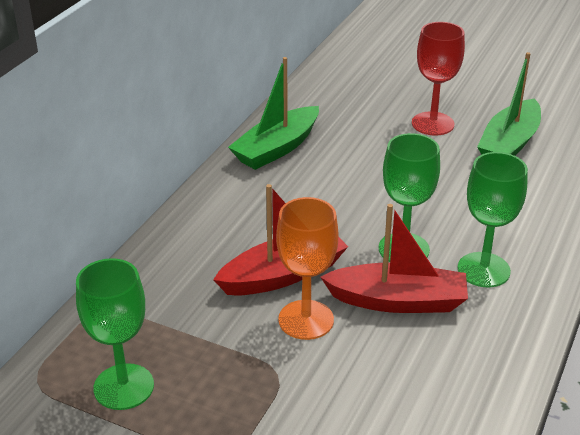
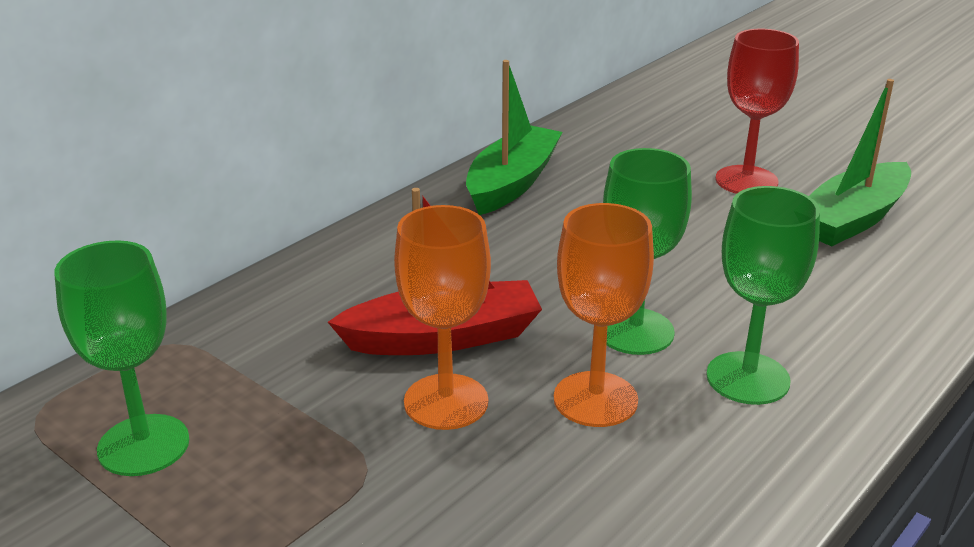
camera: 15 degrees right, 5 degrees down
(277, 148) = (512, 183): green boat -> green boat turned 150 degrees clockwise
(398, 301) = (595, 399): red boat -> orange goblet

